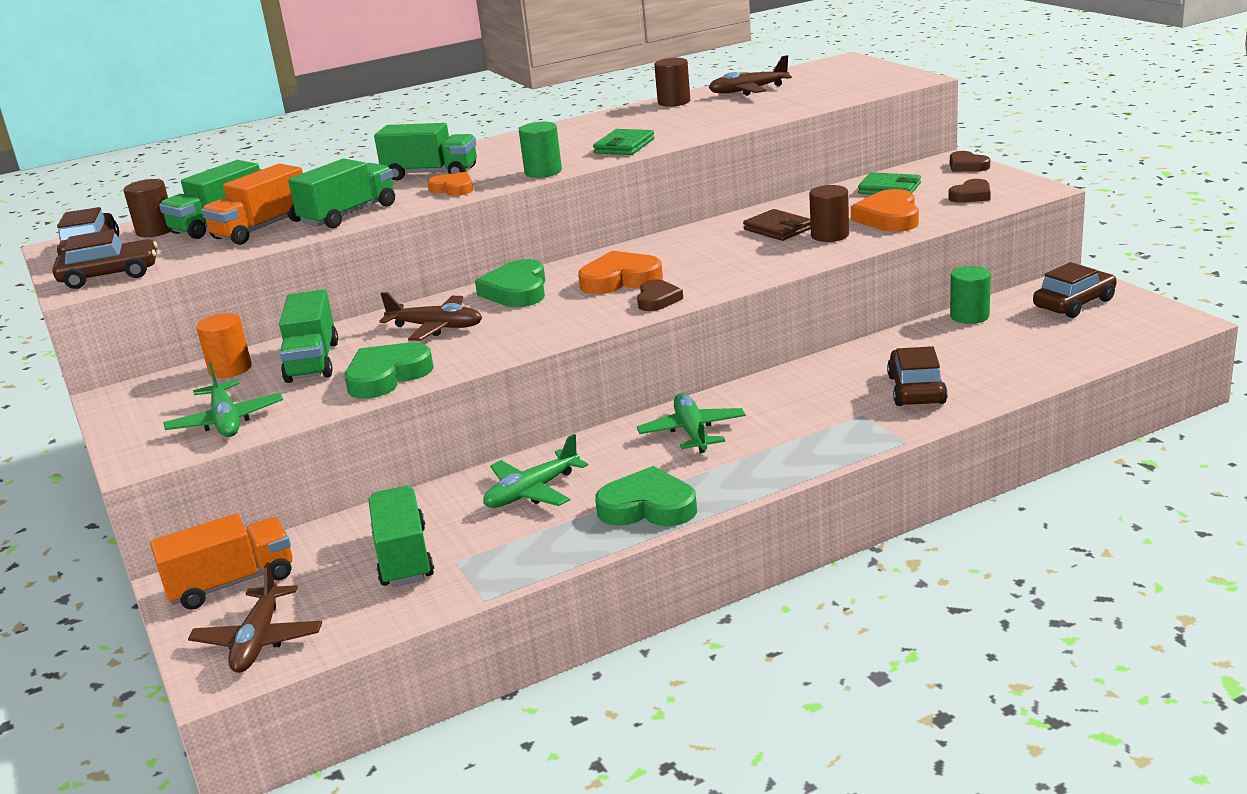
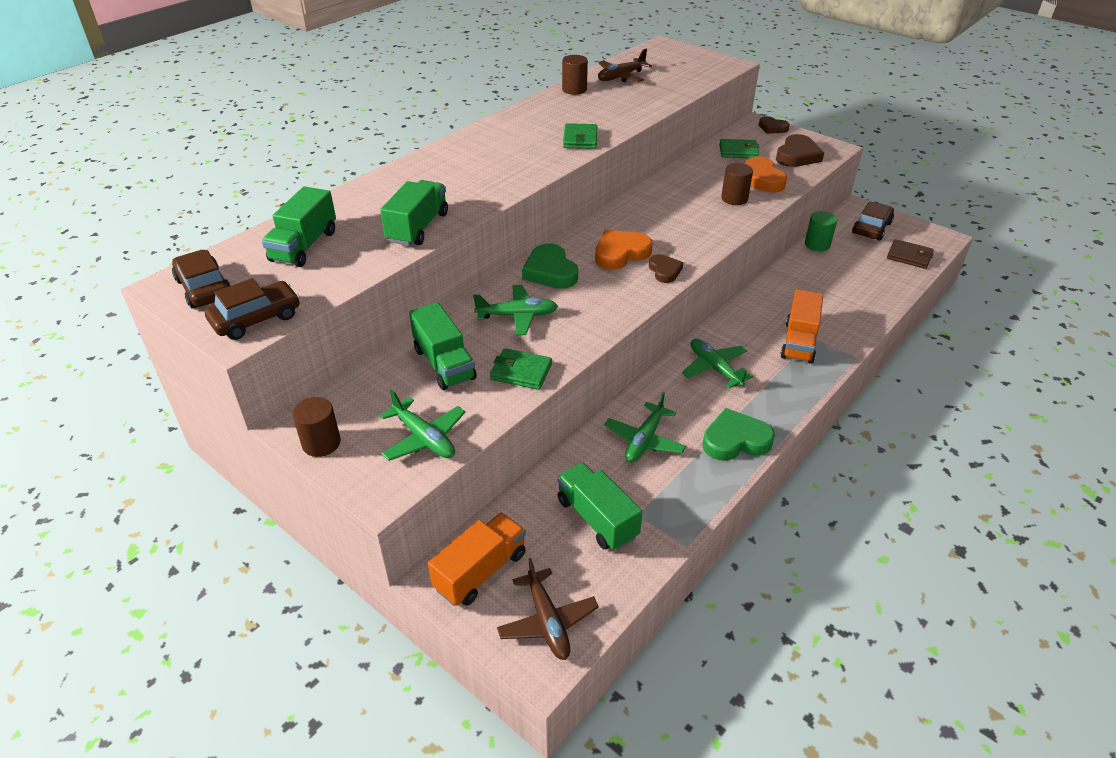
camera: 25 degrees left, 15 degrees up
(156, 231) = (248, 259): brown cylinder -> brown cylinder (321, 443)
(230, 369) = (377, 381): orange cylinder -> none
(261, 229) = (352, 250): orange truck -> orange truck (799, 342)
(387, 376) = (521, 372): green heart -> green wallet
(431, 174) = (446, 176): green truck -> none
(436, 327) = (517, 316): brown plane -> green plane
(453, 189) = (482, 192): orange heart -> none
(543, 172) = (541, 170): green cylinder -> none
(778, 229) = (693, 195): brown wallet -> brown wallet (909, 256)
(916, 389) = (830, 311): brown car -> none
(971, 195) = (797, 156): brown heart -> brown heart, size x1.62

